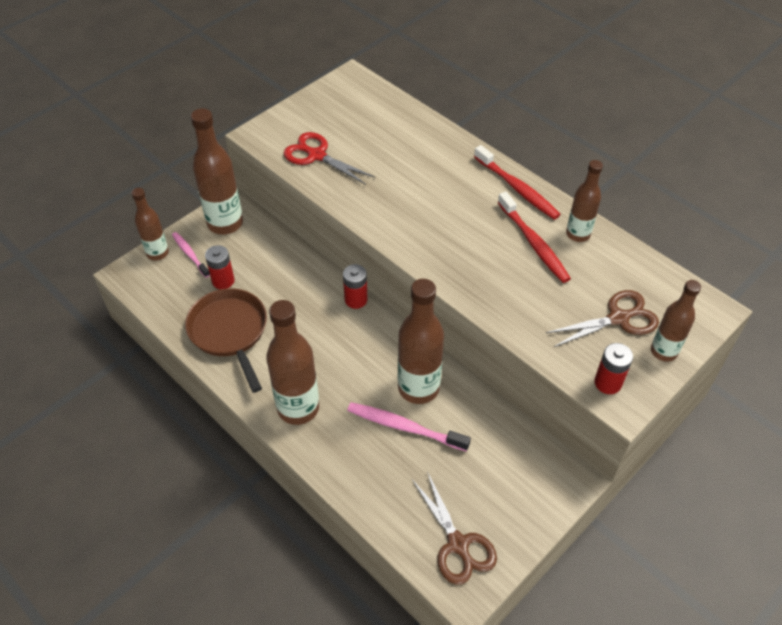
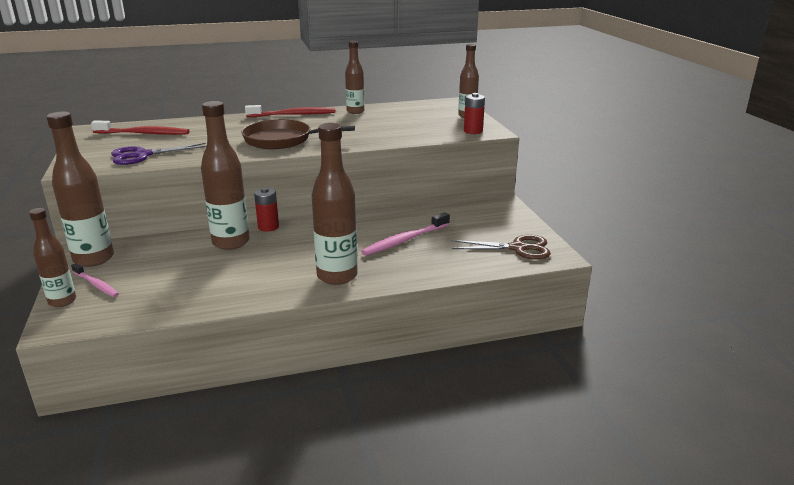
camera: 60 degrees left, 25 degrees down
(190, 254) = (96, 284): pink toothbrush -> pink toothbrush turned 135 degrees counterclockwise
(223, 281) = (155, 276): red battery -> none
(230, 332) = (217, 287): brown pan -> brown pan (282, 140)
(317, 155) = (143, 155): red scissors -> purple scissors
(418, 388) = (378, 227): brown bottle -> brown bottle (231, 242)
(533, 243) = (344, 121): red toothbrush -> red toothbrush (144, 133)
(618, 318) = (431, 118): brown scissors -> none

